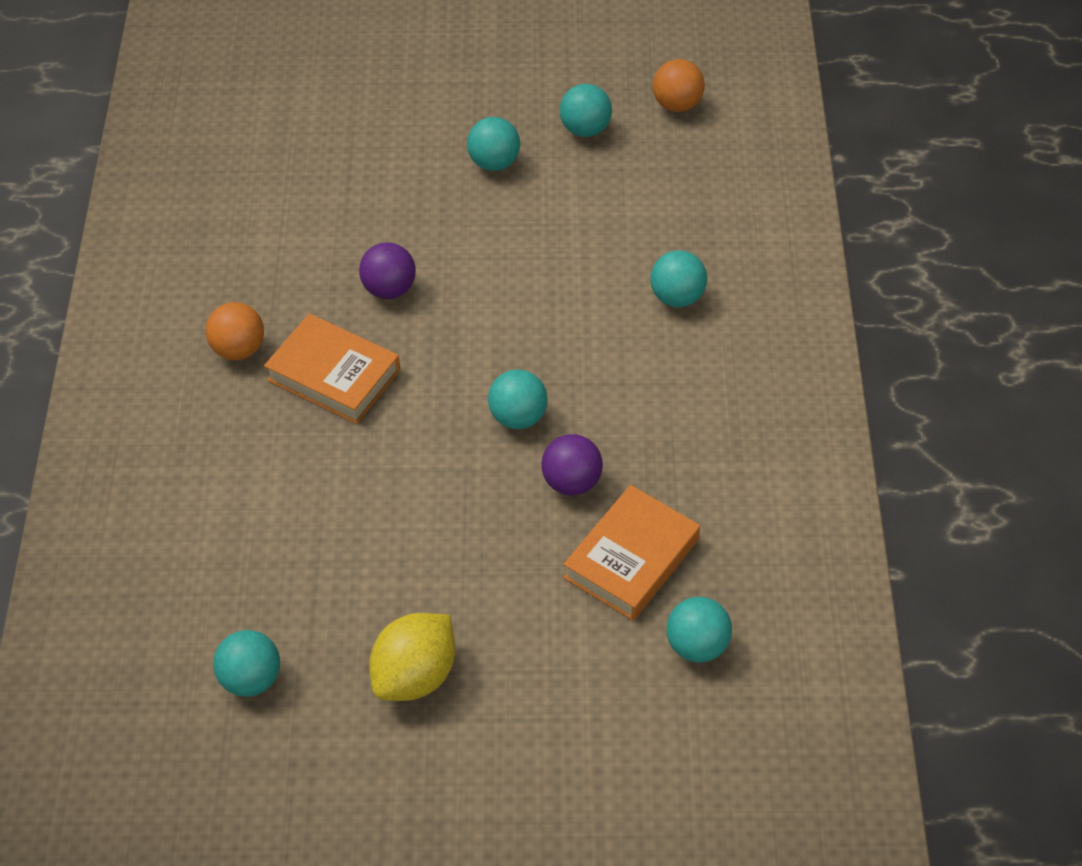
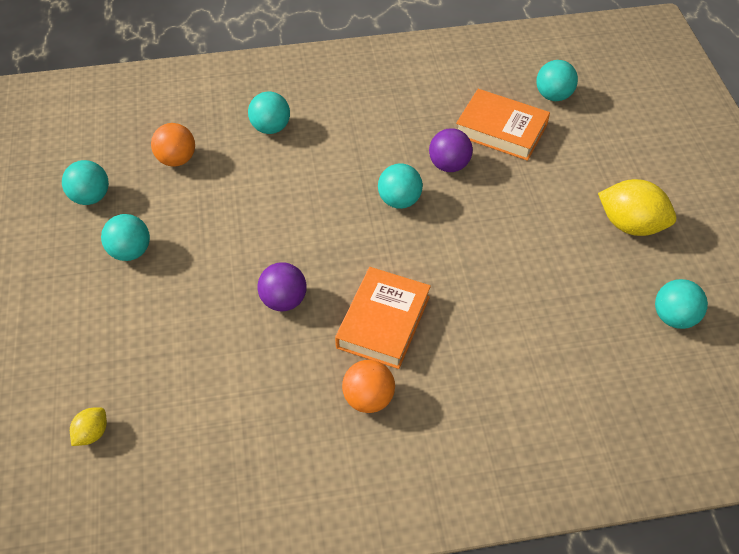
camera: 100 degrees left, 0 degrees up
(272, 137) = (92, 433): none -> yellow lemon
(677, 104) = (64, 145): orange ball -> orange ball (176, 159)

